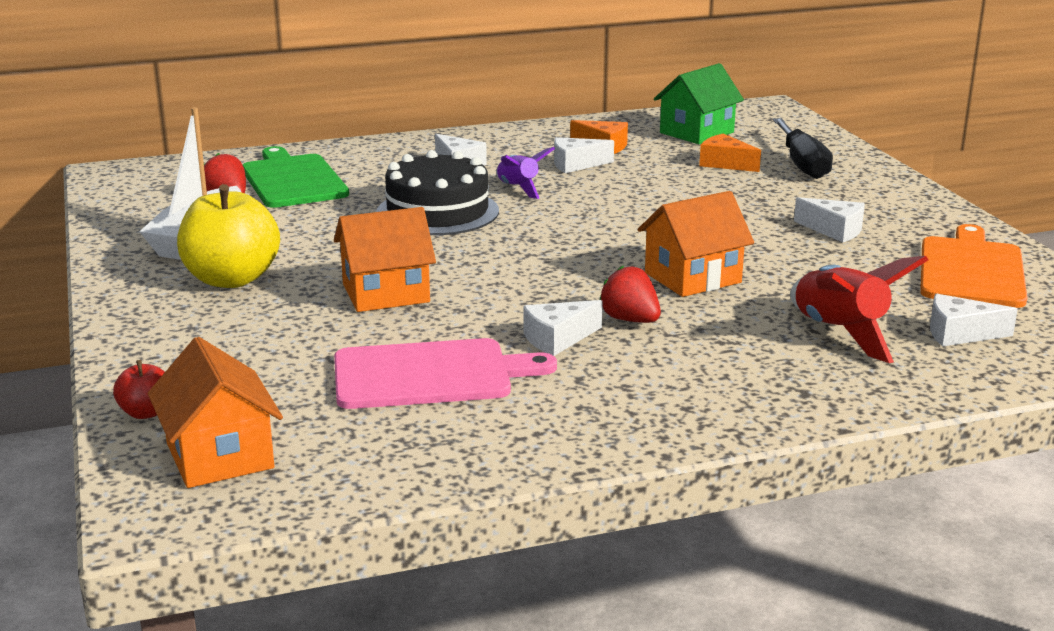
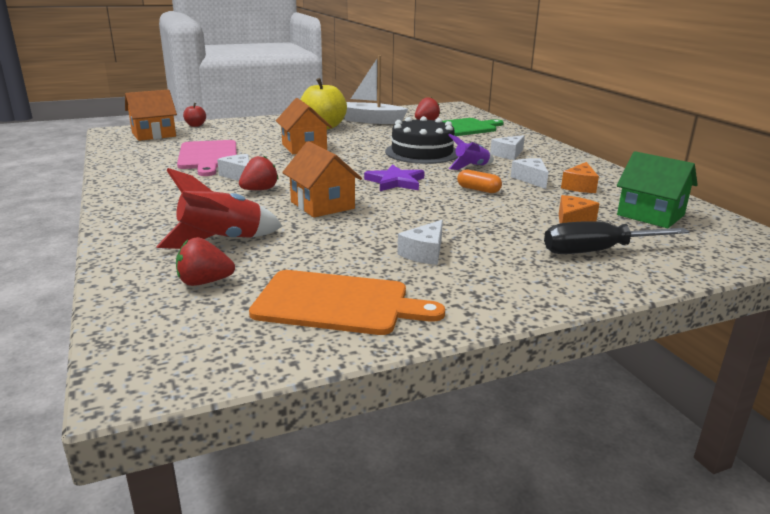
camera: 85 degrees right, 0 degrees up
(587, 234) = (395, 182): none -> purple star
(619, 193) = (478, 190): none -> orange capsule
(959, 334) = (204, 282): white cheese -> red strawberry

